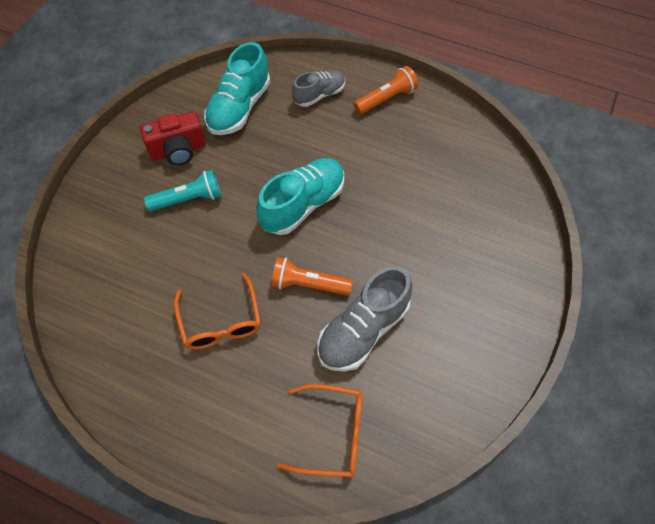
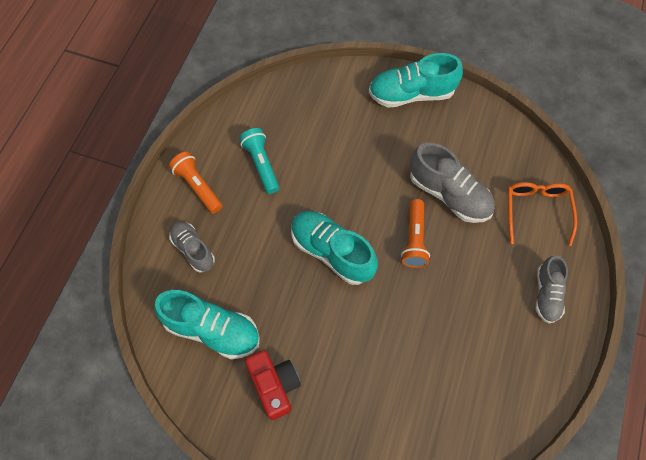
camera: 95 degrees left, 5 degrees up
(188, 199) = (336, 362): turquoise flashlight -> turquoise flashlight (261, 164)
(219, 421) = (546, 294): none -> grey shoe
(220, 321) = (461, 308): orange glasses -> none
(509, 307) = (411, 94): none -> turquoise shoe

